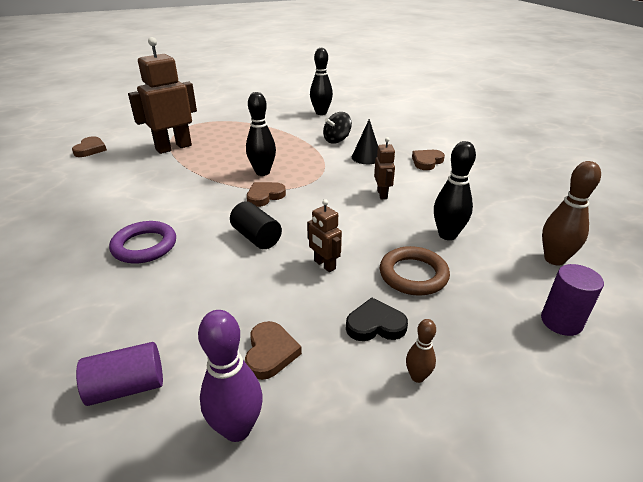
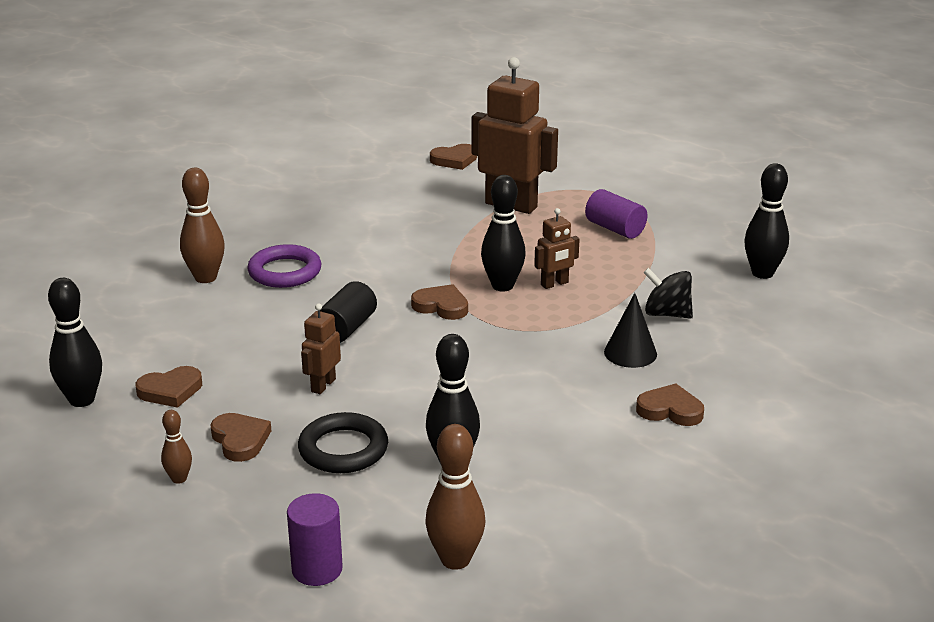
camera: 65 degrees right, 5 degrees down
(100, 289) = (205, 278): none -> brown bowling pin
(127, 387) = (101, 337): purple cylinder -> purple cylinder (615, 229)
(237, 428) = (82, 400): purple bowling pin -> black bowling pin
(375, 324) = (240, 440): black heart -> brown heart
(382, 194) = (522, 390): brown robot -> brown robot (554, 284)
(413, 275) = (343, 449): brown ring -> black ring

